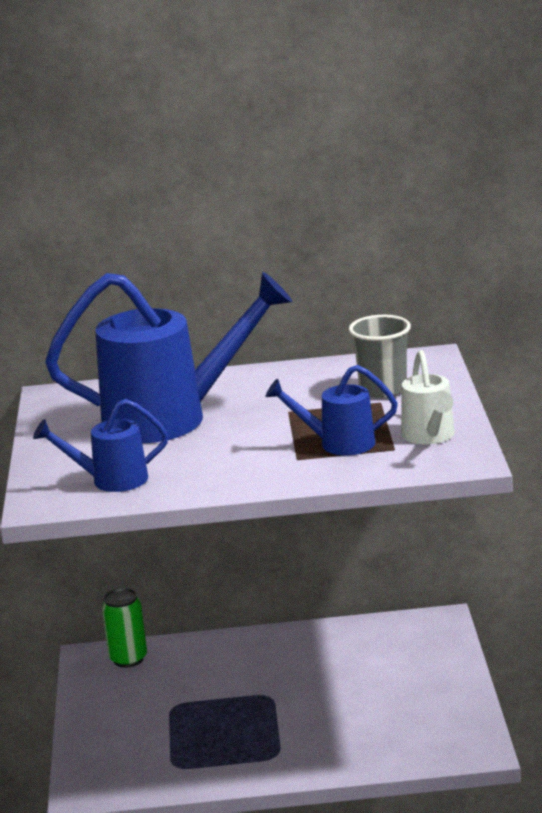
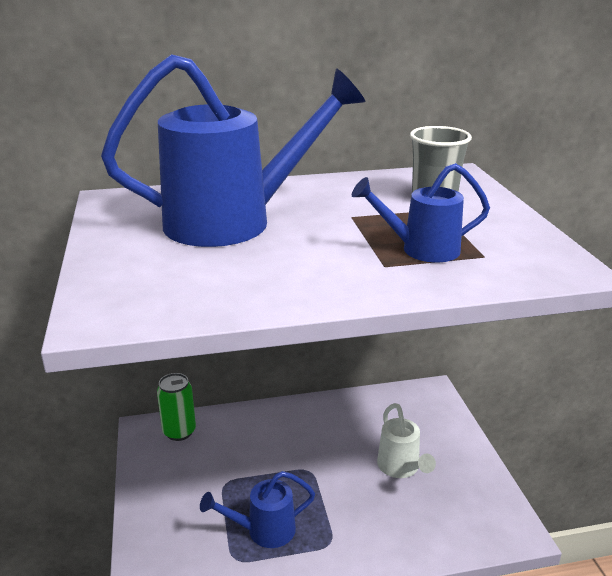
camera: 10 degrees left, 5 degrees up
(111, 480) = (180, 289): blue watering can -> blue watering can (264, 530)
(429, 436) = (512, 243): white watering can -> white watering can (400, 468)

